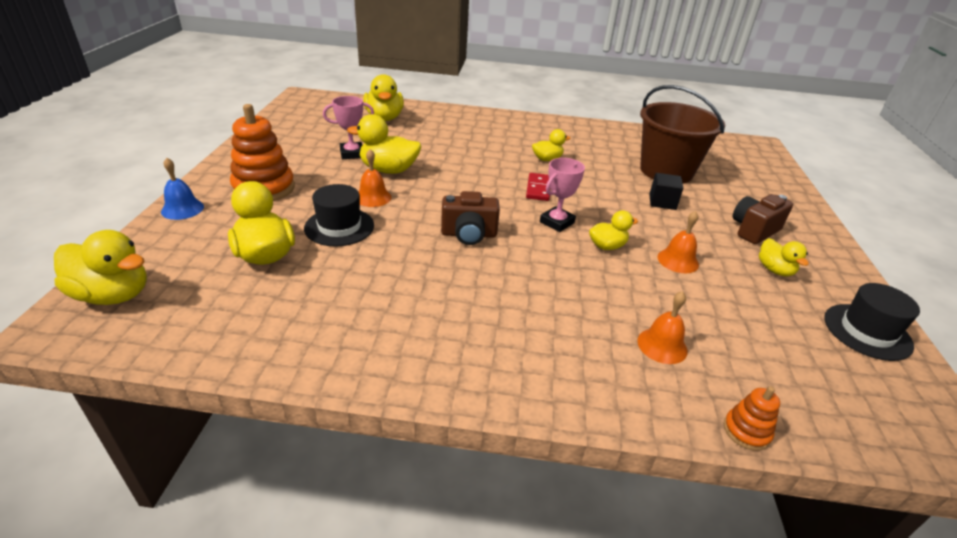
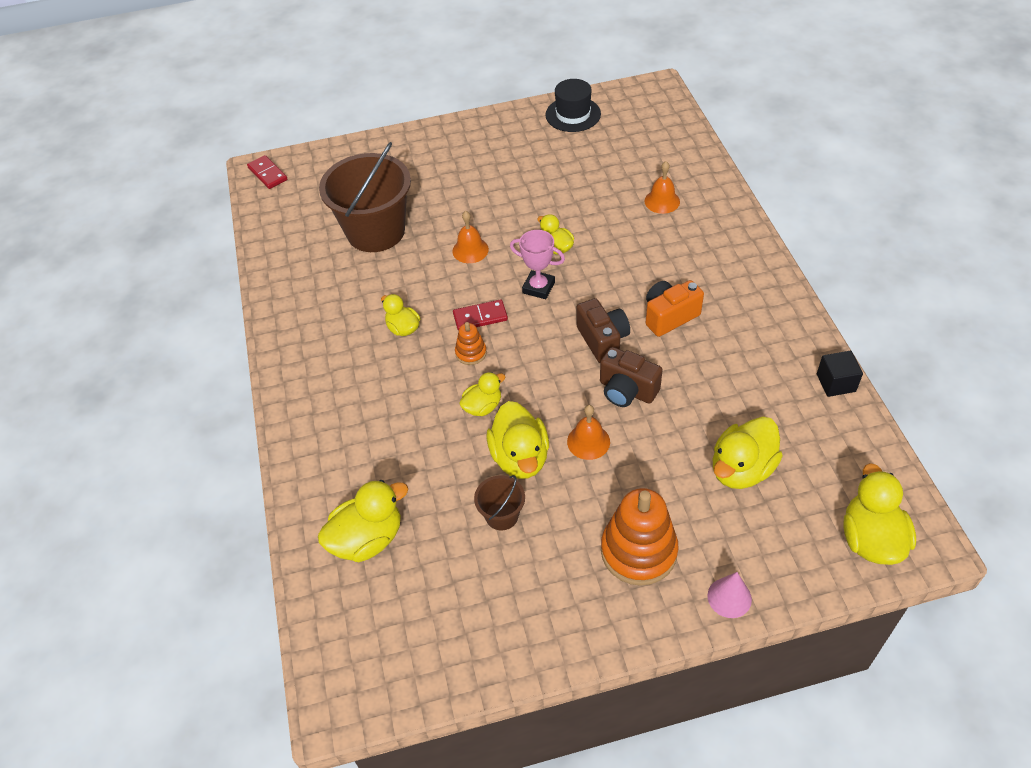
camera: 105 degrees left, 15 degrees up
(182, 209) = (729, 597): blue bell -> pink cone
(339, 227) = (659, 440): black hat -> none
(352, 154) = (501, 515): pink trophy -> brown bucket
(469, 281) = (669, 316): none -> orange camera
(662, 202) = (449, 226): black cube -> black cube (836, 383)
(678, 260) = (548, 205): orange bell -> orange bell (470, 250)
(746, 431) = (709, 161): orange stacking toy -> orange stacking toy (471, 353)
(754, 146) = (267, 174): none -> red domino
(754, 230) = (466, 167): brown camera -> brown camera (627, 390)
(774, 270) = (524, 154): yellow duck -> yellow duck (482, 406)

